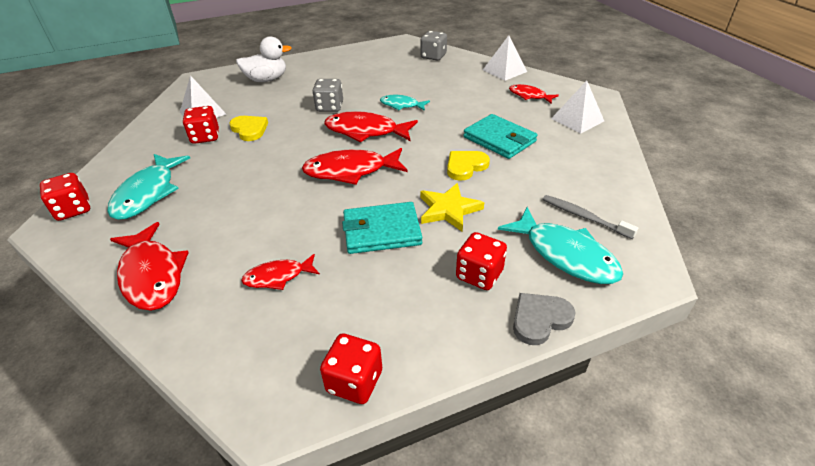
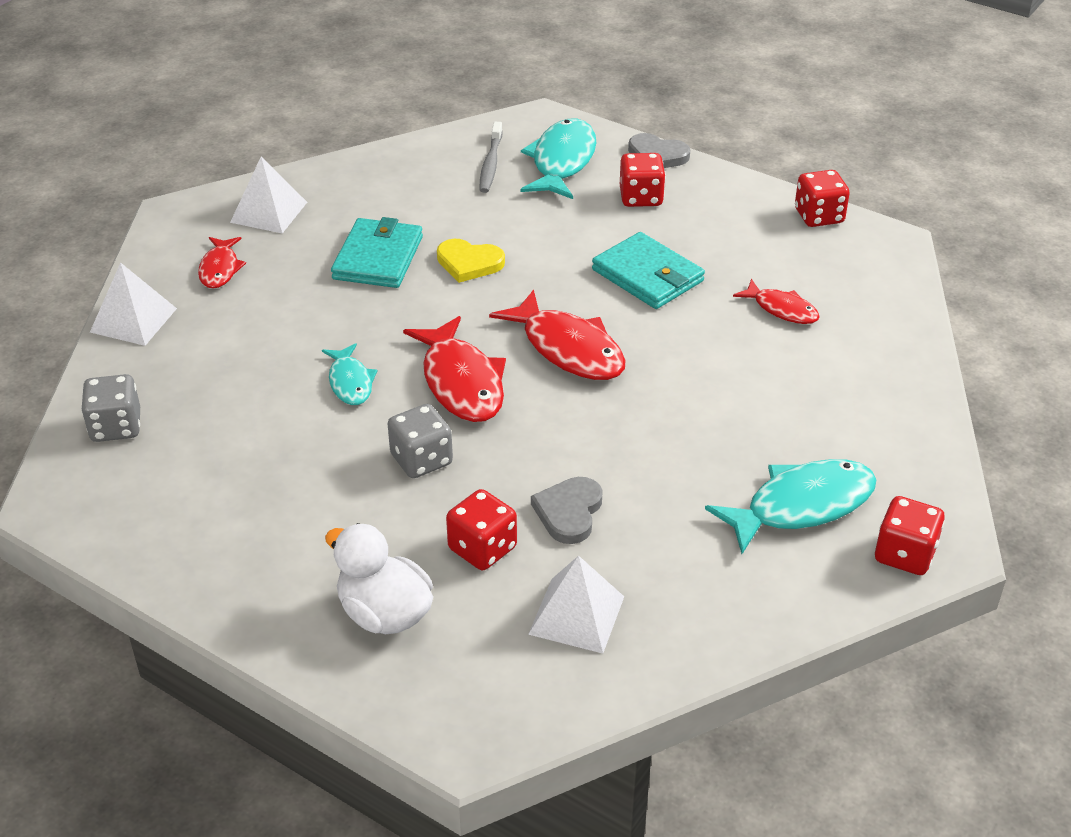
camera: 125 degrees left, 0 degrees up
(152, 275) = (883, 395): red fish -> none
(205, 137) = (636, 551): red dice -> red dice (482, 548)
(249, 129) = (569, 512): yellow heart -> grey heart
(448, 209) = (565, 246): yellow star -> none

